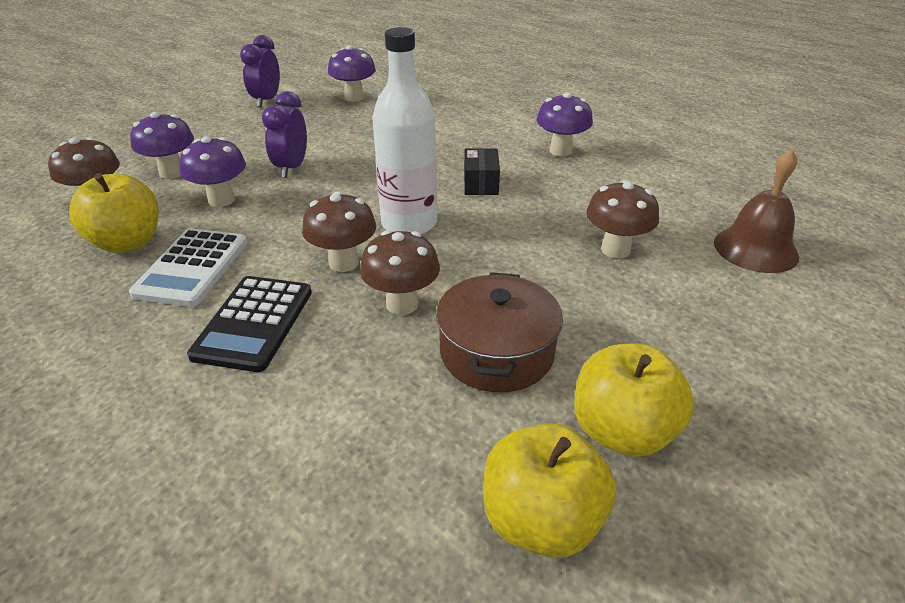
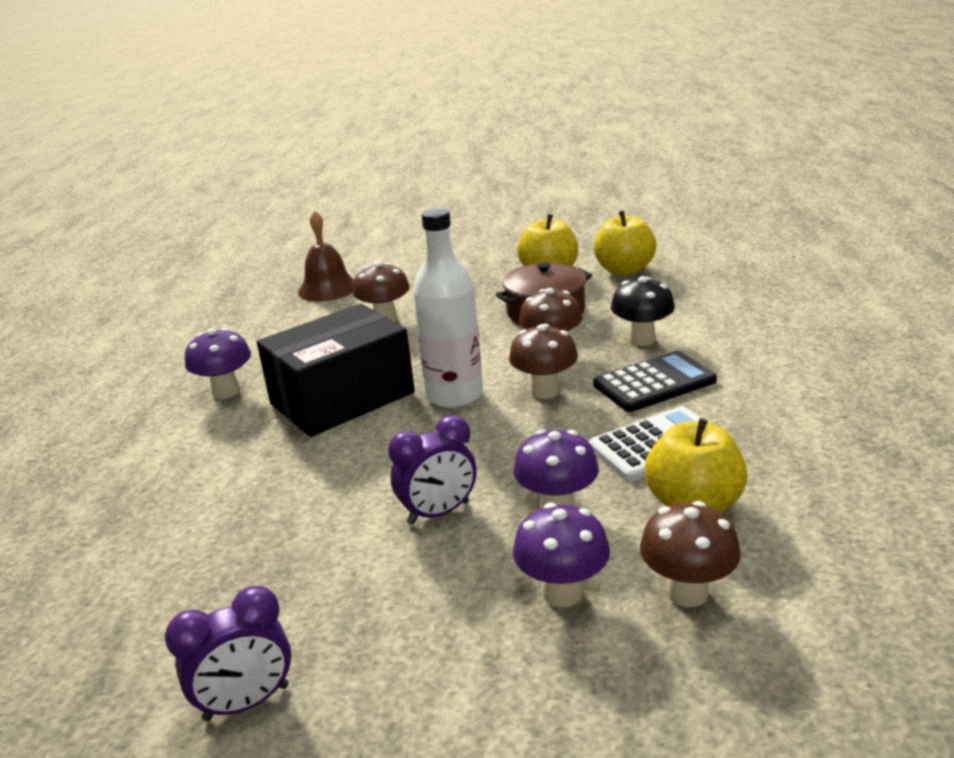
camera: 125 degrees left, 10 degrees down
(330, 374) = (642, 339): none -> black mushroom
(354, 97) = (161, 609): purple mushroom -> none
(480, 183) = (342, 398): black box -> black box, size x2.34

